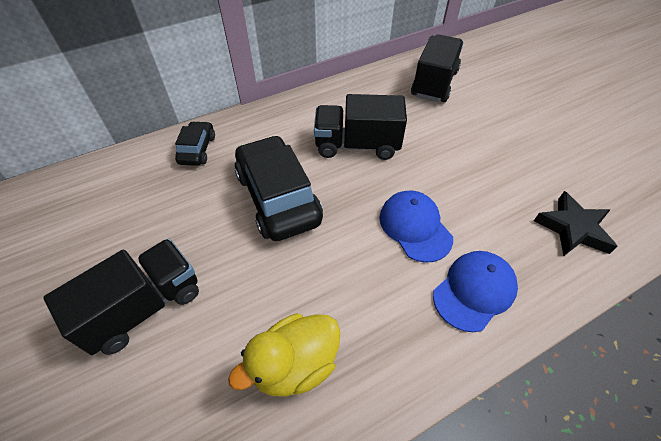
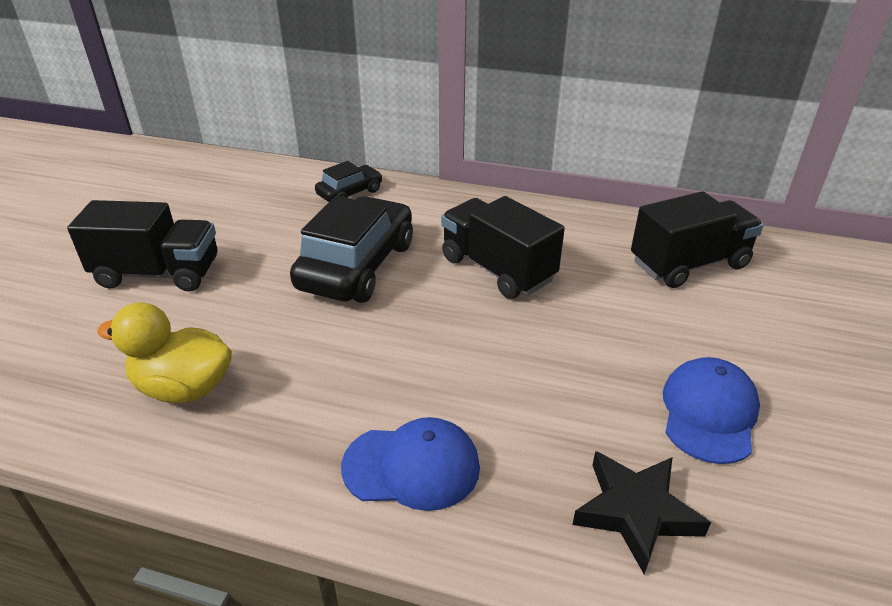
camera: 45 degrees right, 15 degrees down
(415, 227) = (442, 372): blue cap -> blue cap (709, 413)

